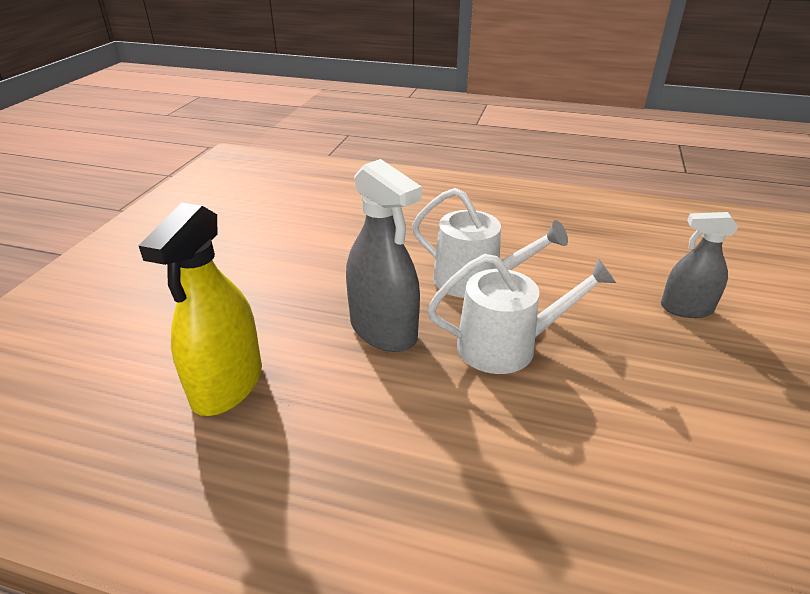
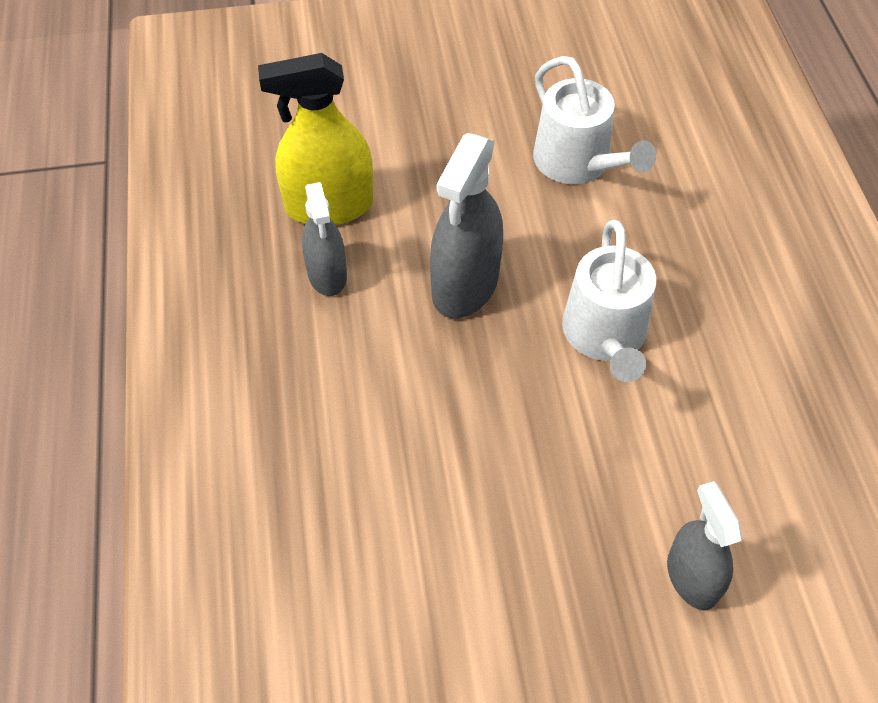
camera: 65 degrees right, 20 degrees up
(305, 411) = (327, 274): none -> grey spray bottle
(506, 346) = (502, 400): white watering can -> white watering can (577, 163)

